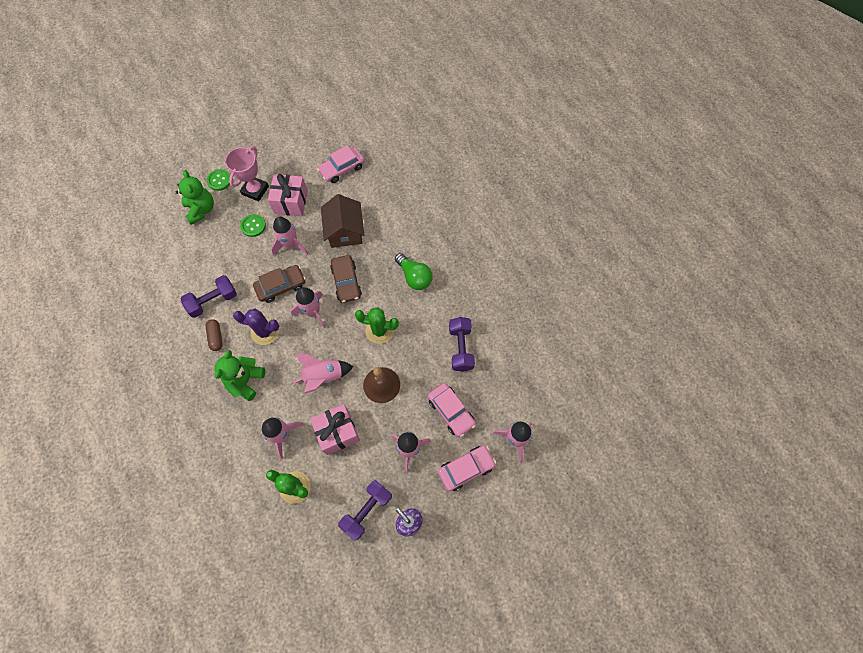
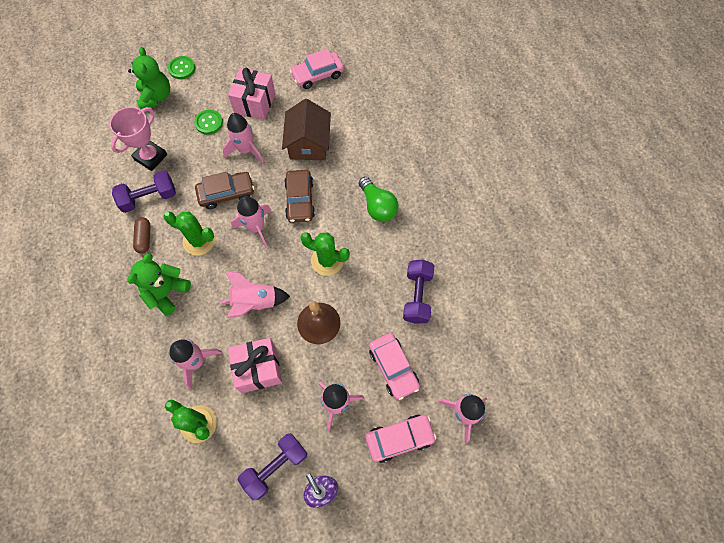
camera: 10 degrees right, 0 degrees up
(255, 190) = (218, 84): pink trophy -> pink trophy (151, 157)
(265, 332) = (199, 241): purple cactus -> green cactus

